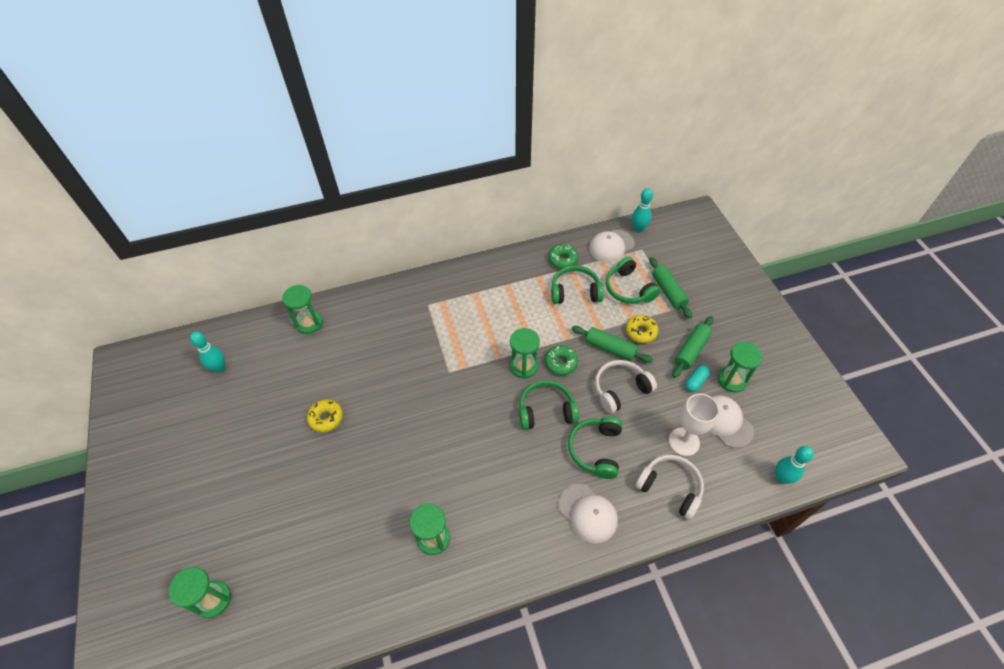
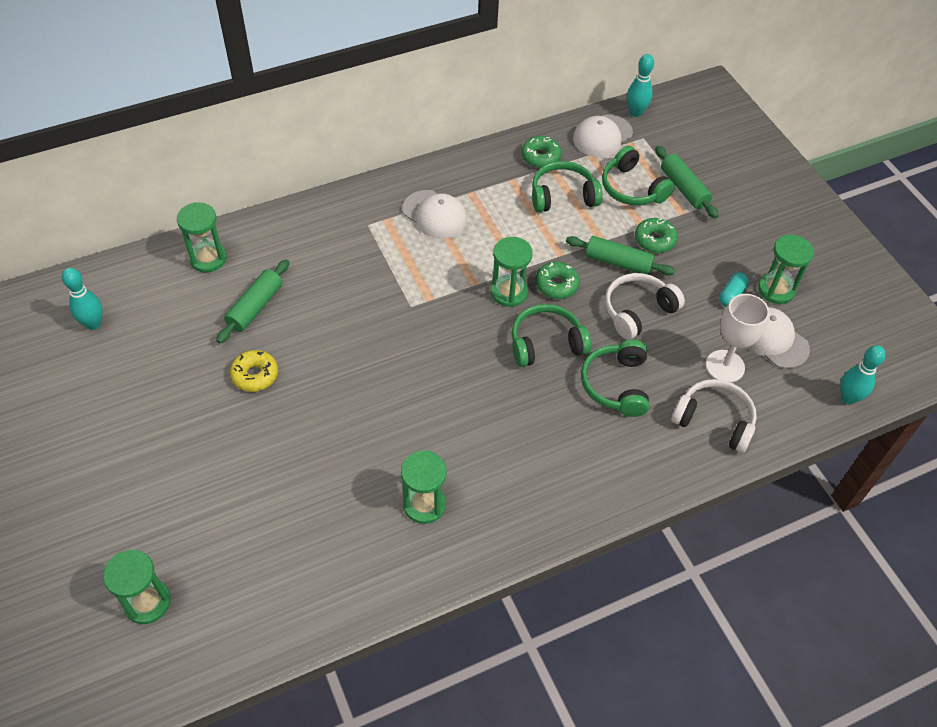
camera: 10 degrees left, 0 degrees up
(587, 513) = (616, 458): white cap -> white cap (434, 214)
(640, 332) = (654, 240): yellow donut -> green donut
(691, 350) = (721, 258): green rolling pin -> green rolling pin (255, 307)

